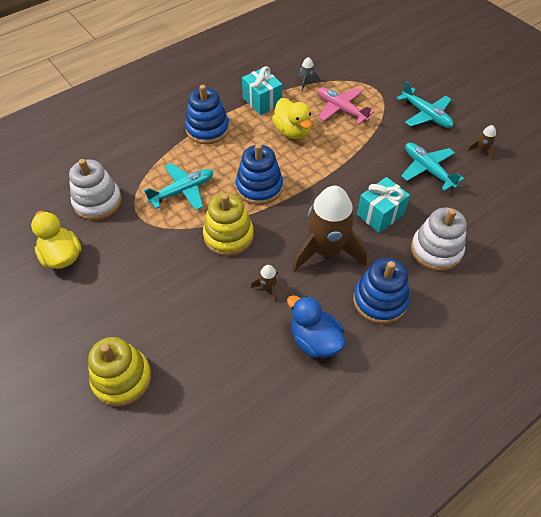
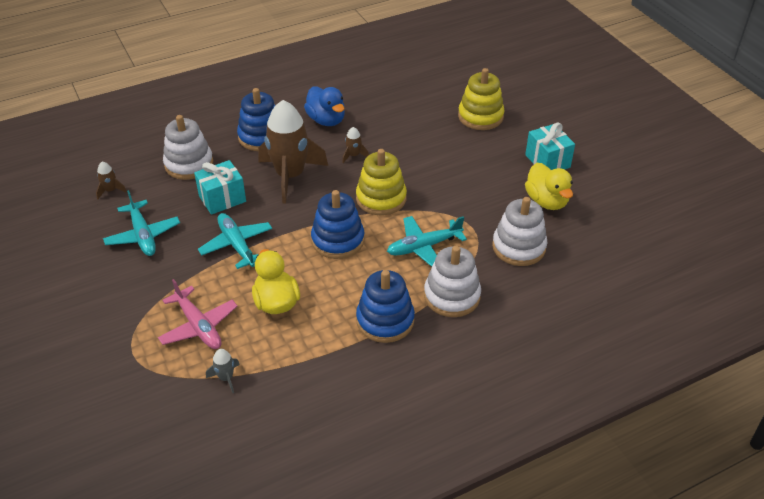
camera: 170 degrees left, 10 degrees down
(157, 153) = (452, 296): none -> white stacking toy
(262, 101) = (301, 354): turquoise gift -> turquoise gift (547, 161)
(426, 115) = (94, 302): turquoise plane -> turquoise plane (237, 245)
(481, 150) = (65, 248): brown rocket -> brown rocket (110, 190)

